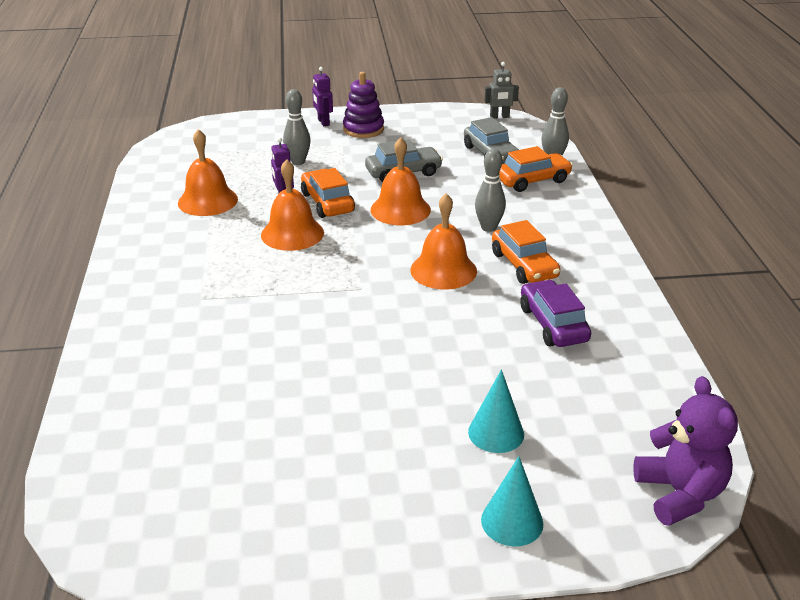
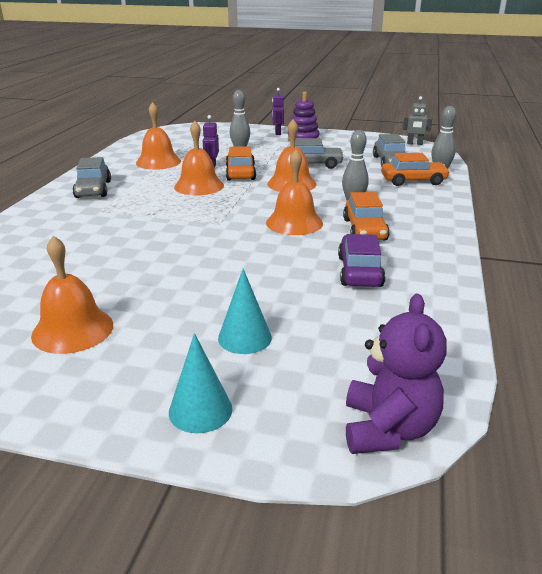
camera: 20 degrees right, 5 degrees down
(162, 264) = (93, 189): none -> grey car
(315, 468) = (72, 330): none -> orange bell

